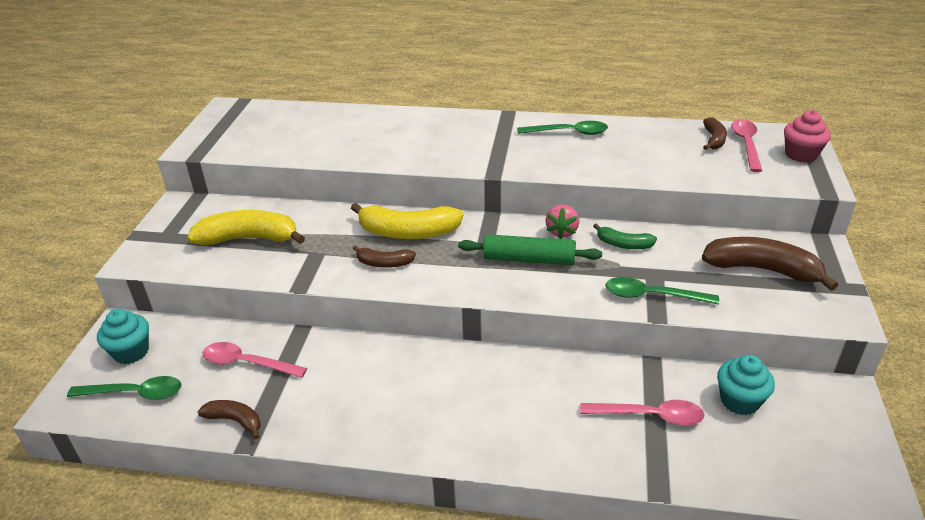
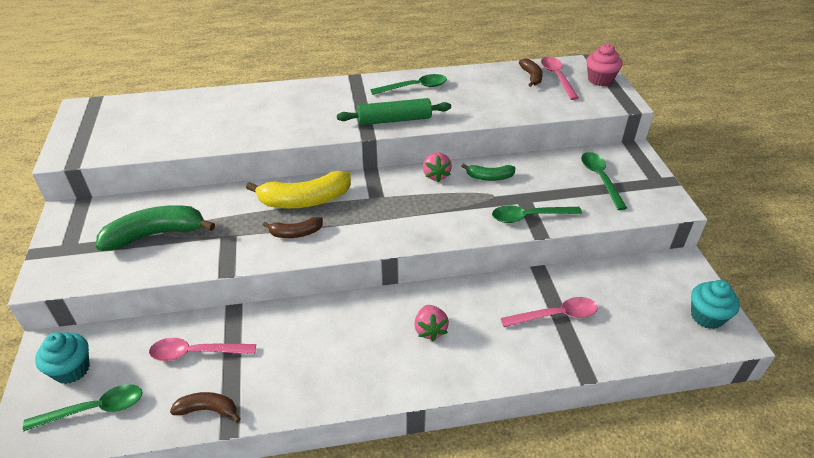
camera: 20 degrees left, 5 degrees up
(249, 239) = (155, 235): yellow banana -> green banana
(495, 397) = (430, 330): none -> pink strawberry
(529, 259) = (419, 205): green rolling pin -> green rolling pin (394, 120)
(739, 401) = (615, 287): turquoise cupcake -> turquoise cupcake (707, 316)
(762, 270) = (600, 179): brown banana -> green spoon

